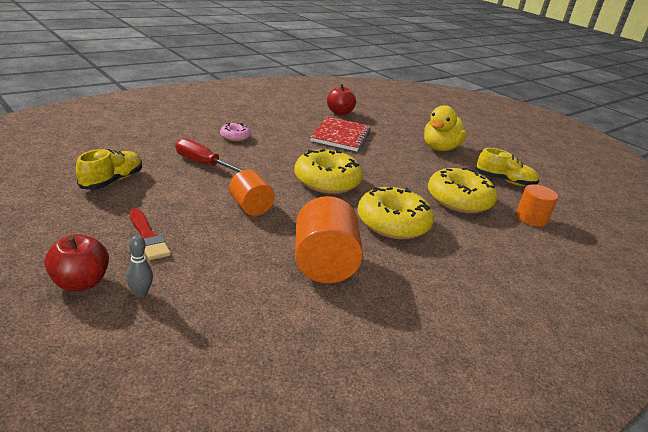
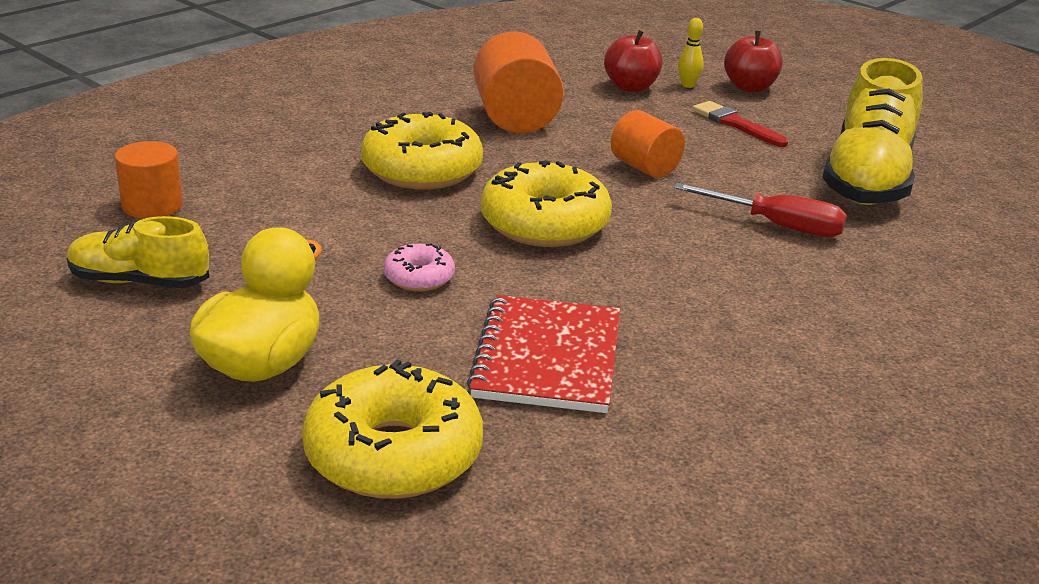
camera: 175 degrees right, 0 degrees up
(112, 181) = (867, 179): yellow shoe -> yellow shoe, size x1.75
(140, 293) = (688, 85): grey bowling pin -> yellow bowling pin
(235, 137) = (786, 301): pink donut -> pink donut (419, 278)
(339, 112) = (578, 476): red apple -> red apple (631, 87)
(459, 200) = (284, 221): yellow donut -> yellow donut (393, 454)

